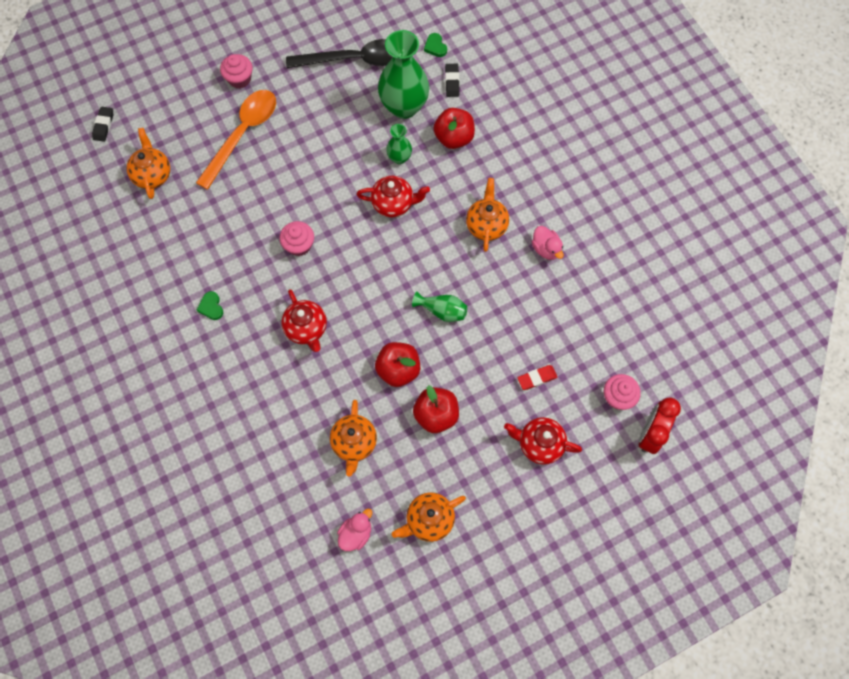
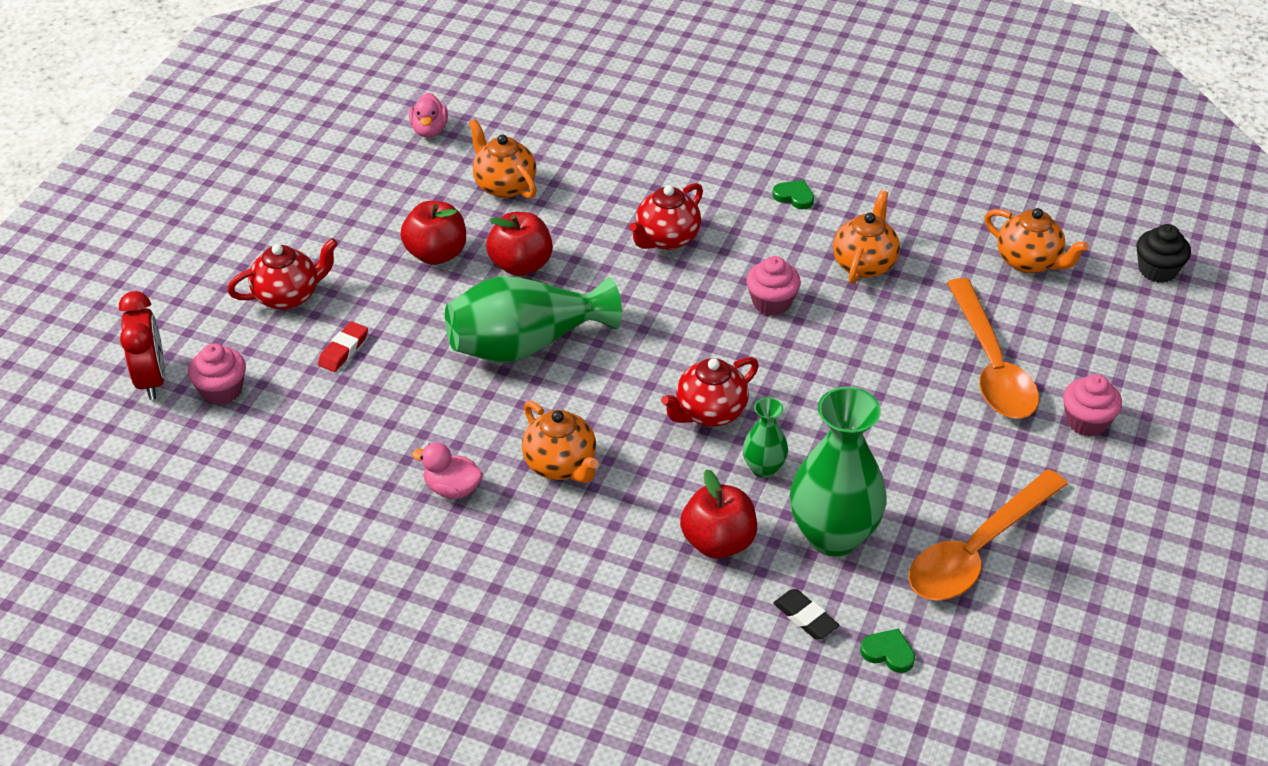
camera: 140 degrees right, 25 degrees down
(103, 125) = (1157, 270): black eraser -> black cupcake
(306, 329) = (666, 239): red teapot -> red teapot turned 75 degrees counterclockwise
(354, 60) = (977, 550): black spoon -> orange spoon
(429, 520) = (361, 177): orange teapot -> orange teapot (864, 264)
(442, 311) = (525, 344): green vase -> green vase, size x2.01

